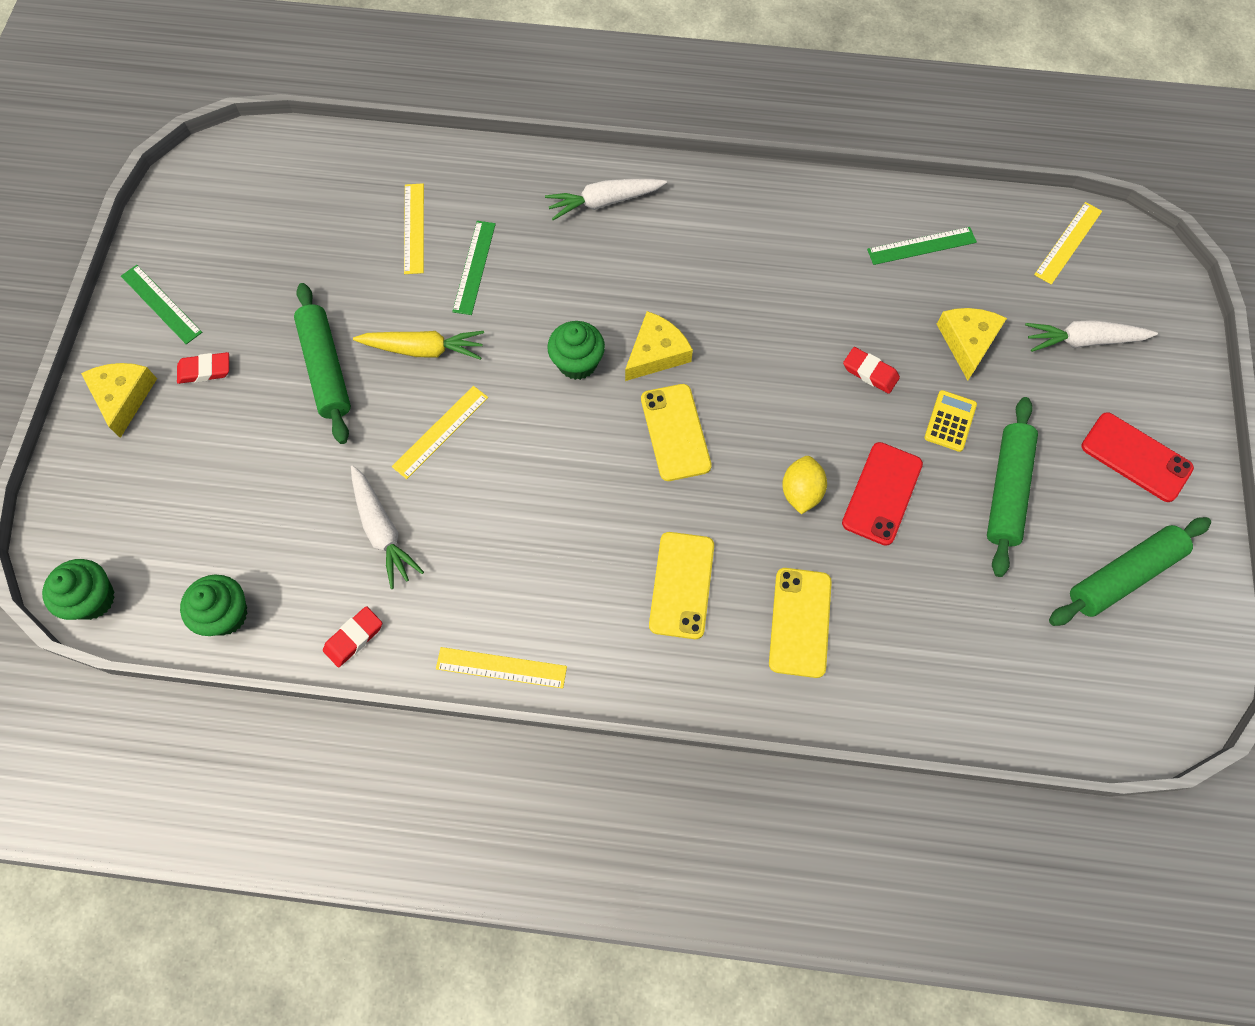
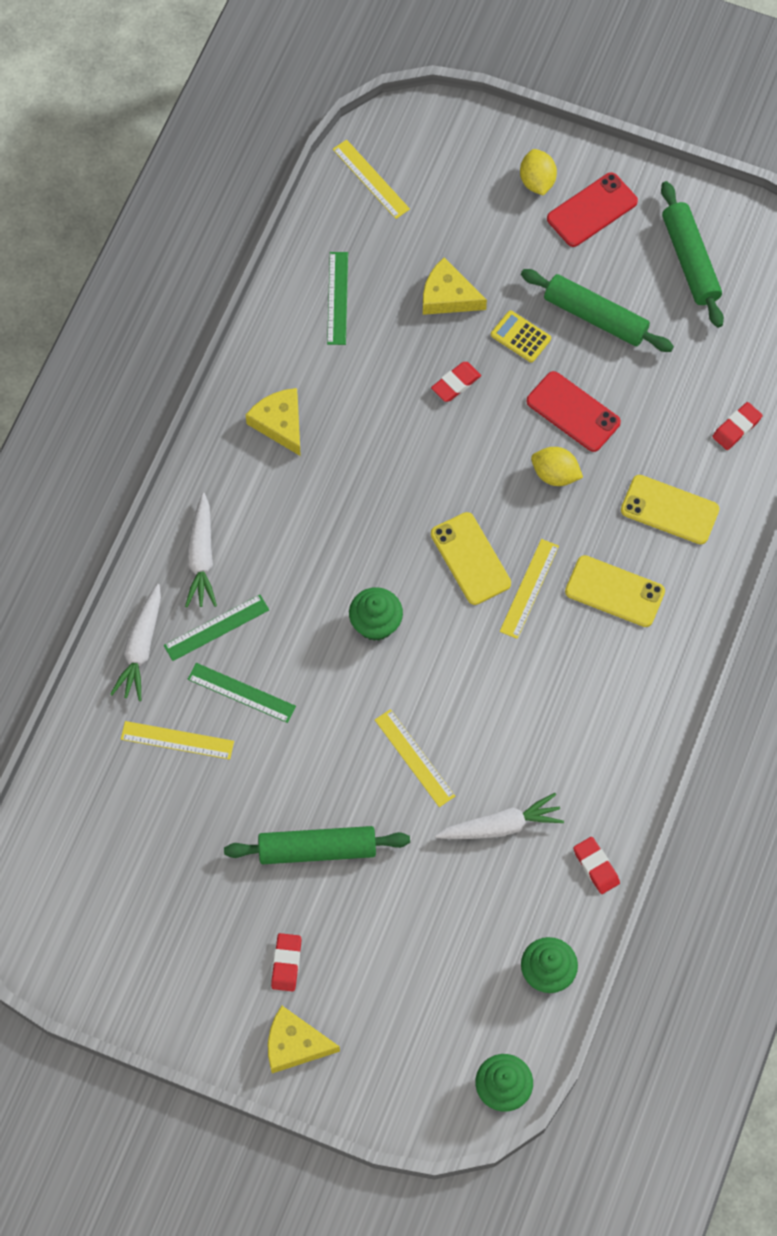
camera: 75 degrees left, 0 degrees up
(161, 304) = (195, 998): green ruler -> green ruler (216, 627)
(424, 349) = (322, 756): yellow carrot -> none
(501, 667) = (652, 751): yellow ruler -> yellow ruler (529, 588)
(656, 353) = (385, 553): yellow cheese -> yellow cheese (280, 423)
(675, 432) = (470, 559): yellow phone -> yellow phone turned 60 degrees clockwise
(930, 675) = (736, 428): none -> red eraser
(1083, 341) = (473, 206): white carrot -> white carrot (140, 648)
(1143, 395) = (537, 181): none -> yellow lemon

